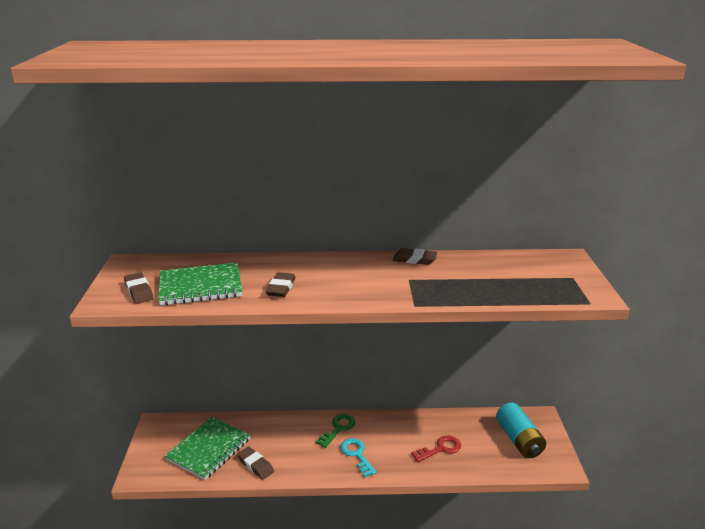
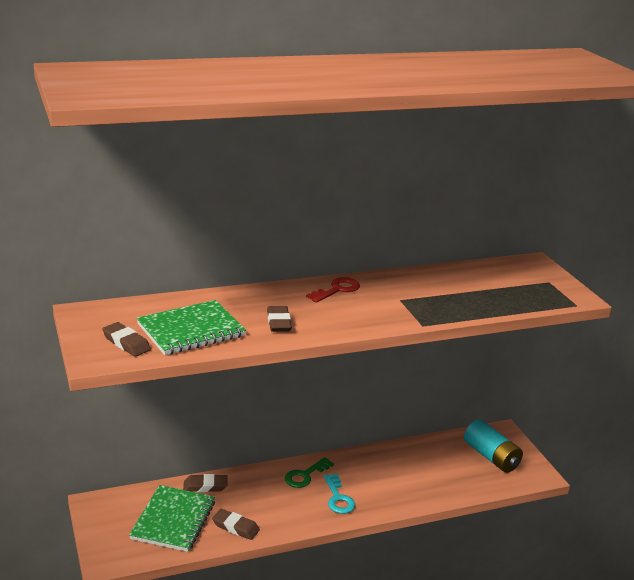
camera: 20 degrees left, 0 degrees up
(338, 429) = (305, 475): green key -> green key turned 150 degrees counterclockwise
(357, 455) = (338, 498): turquoise key -> turquoise key turned 150 degrees counterclockwise
(414, 260) = (392, 279): brown eraser -> brown eraser (205, 486)
(440, 449) = (419, 478): red key -> red key (337, 290)

